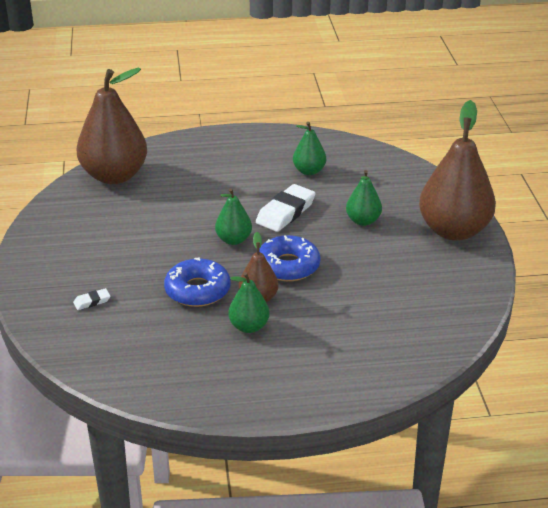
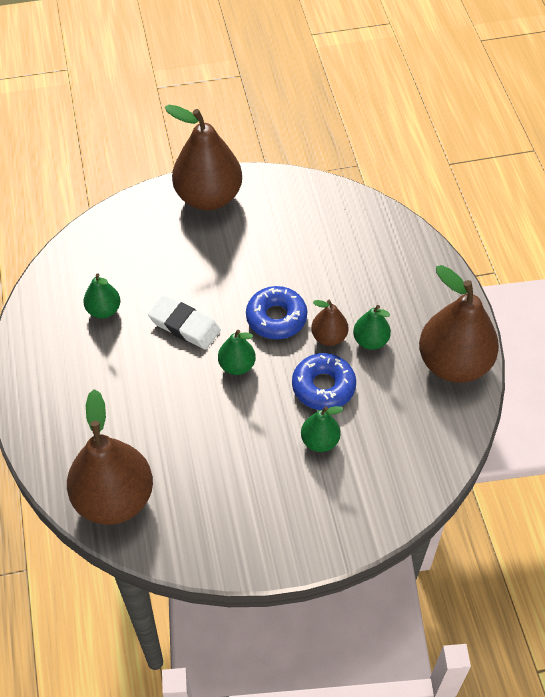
camera: 95 degrees left, 20 degrees up
(92, 301) = (353, 475): white eraser -> none
(206, 386) = (453, 364): none -> brown pear
(363, 221) = (196, 263): green pear -> green pear (320, 441)

